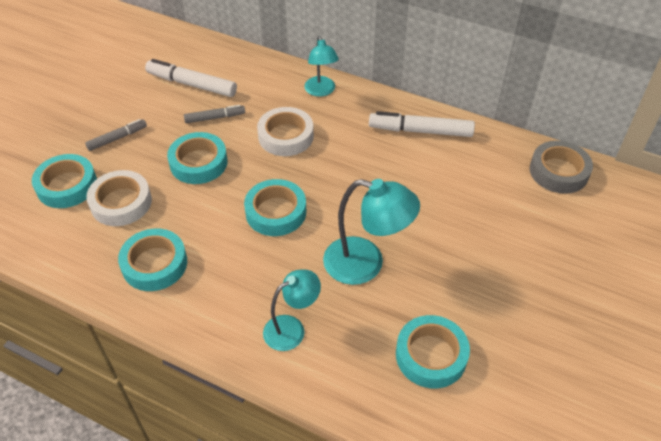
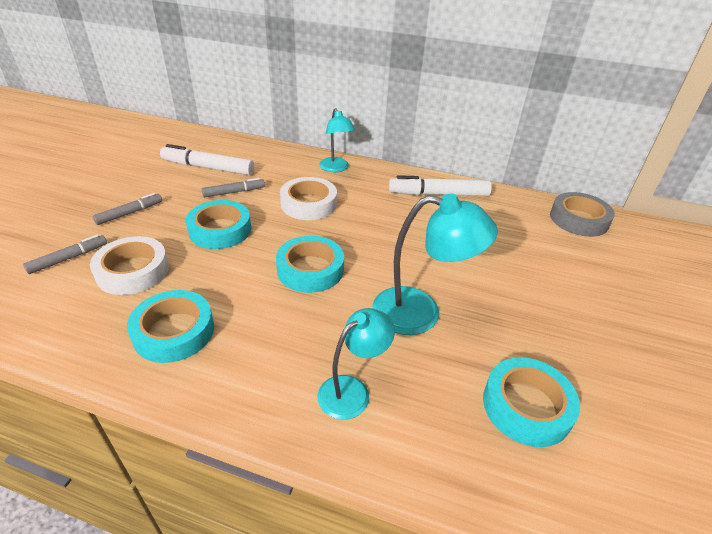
camera: 10 degrees left, 10 degrees down
(67, 185) = (68, 258): turquoise tape -> grey marker

